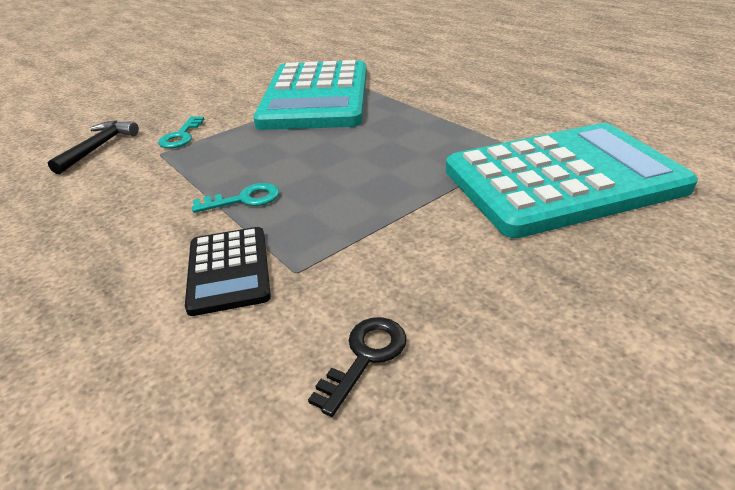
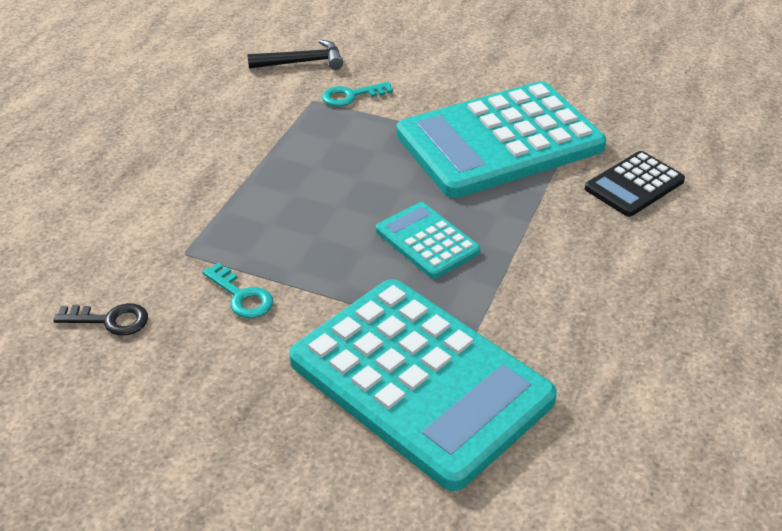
camera: 60 degrees right, 5 degrees up
(229, 270) = (170, 218): black calculator -> black calculator (634, 185)
(244, 199) = (266, 183): turquoise key -> turquoise key (242, 296)
(400, 144) = (427, 241): none -> turquoise calculator

